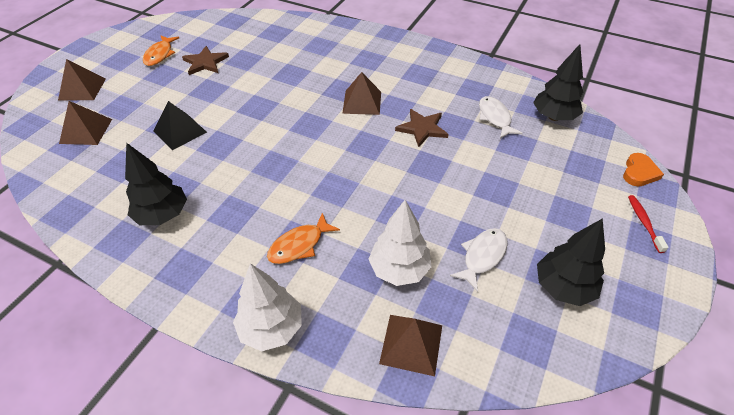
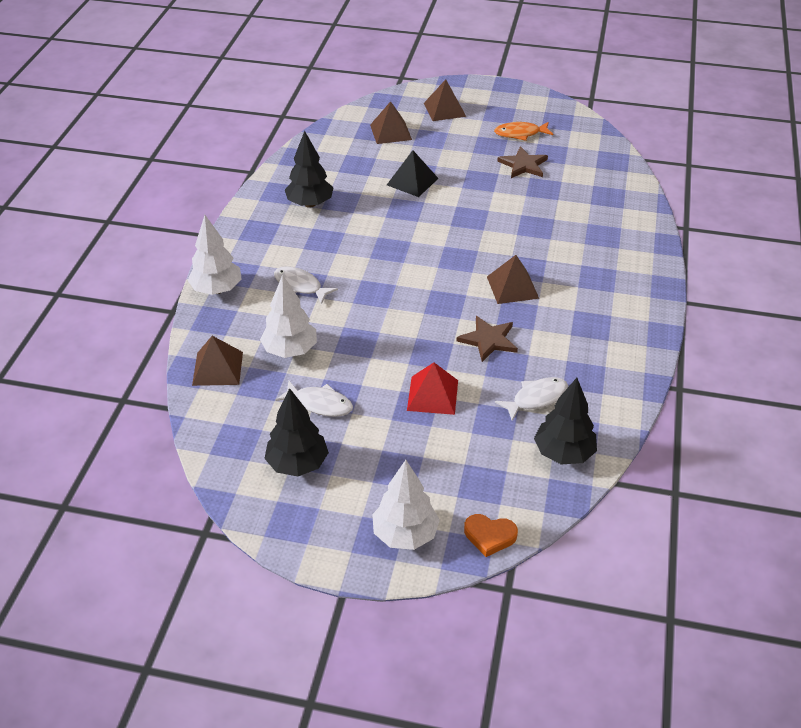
camera: 75 degrees right, 5 degrees down
(299, 245) = (300, 286): orange fish -> white fish
(482, 174) = (432, 395): none -> red pyramid
(644, 222) = (405, 534): red toothbrush -> white tree

